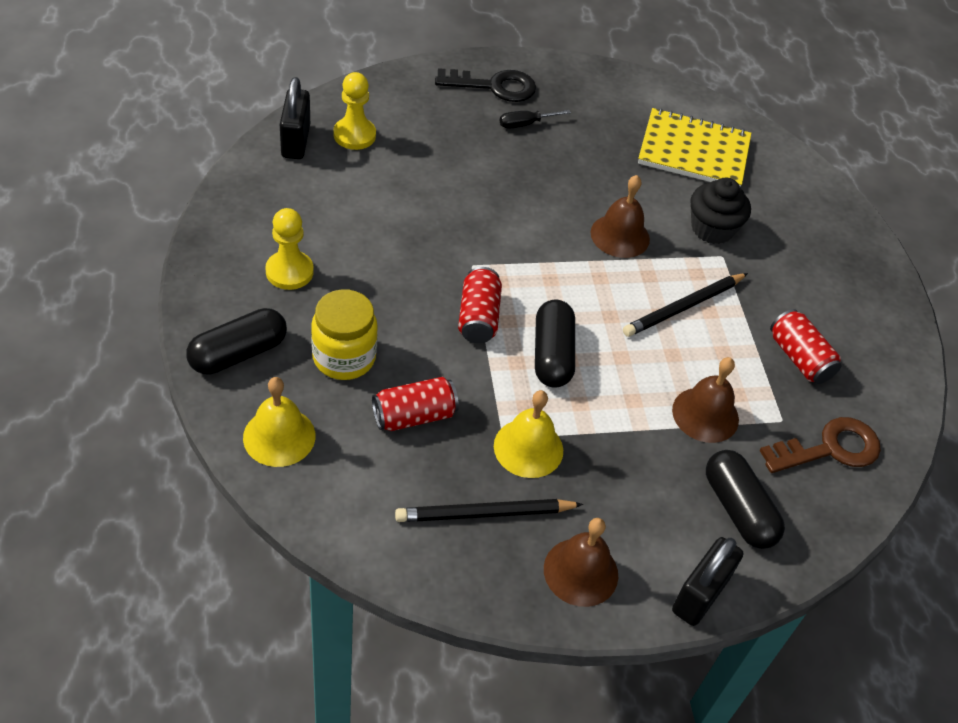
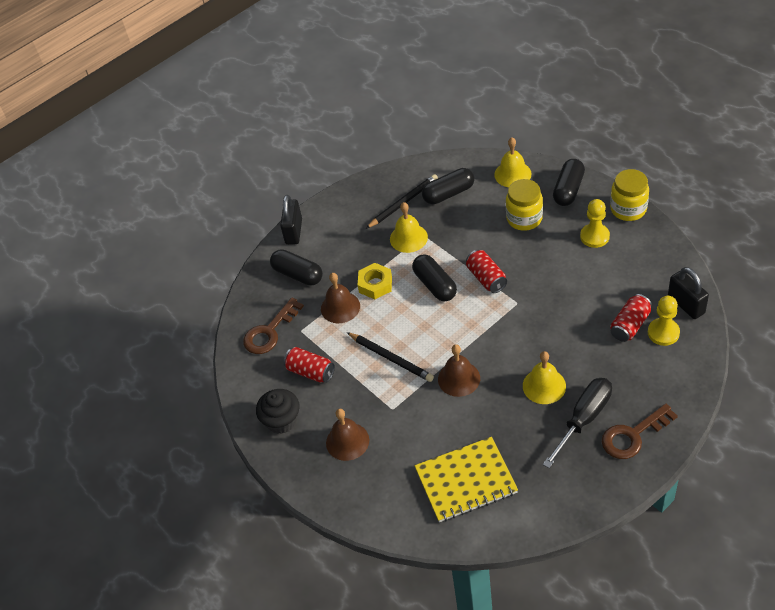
camera: 160 degrees right, 0 degrees up
(205, 273) = (628, 209): none -> yellow jar
(403, 476) = (448, 193): none -> black capsule
(414, 416) = (468, 217): red can -> red can (630, 325)
(494, 86) = (633, 435): black key -> brown key
(525, 124) = (583, 419): black screwdriver -> black screwdriver, size x1.94
(533, 172) = (544, 386): none -> yellow bell
(581, 572) = (348, 209): brown bell -> brown bell (347, 441)
(632, 412) = (375, 284): none -> yellow nut
(683, 307) = (391, 358): black pencil -> black pencil turned 105 degrees clockwise
(712, 229) = (411, 424): black cupcake -> black cupcake (282, 420)

